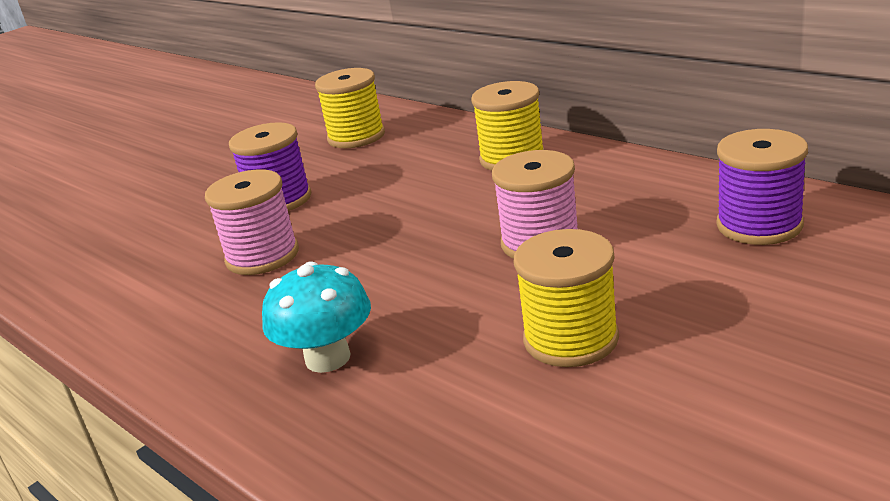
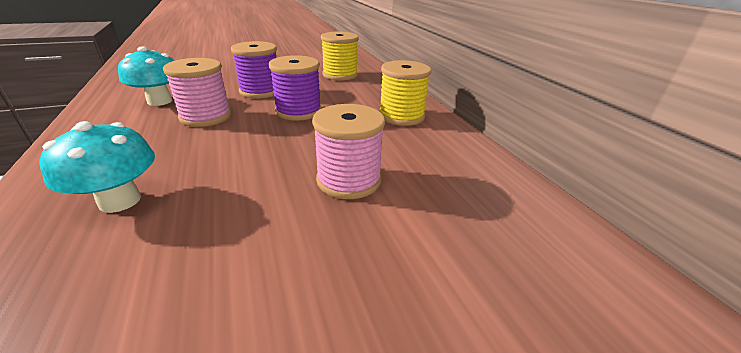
camera: 20 degrees right, 5 degrees up
(156, 267) = (160, 101): none -> turquoise mushroom
(571, 339) = (262, 283): yellow spool -> none
(759, 225) = (528, 250): purple spool -> purple spool (298, 111)

